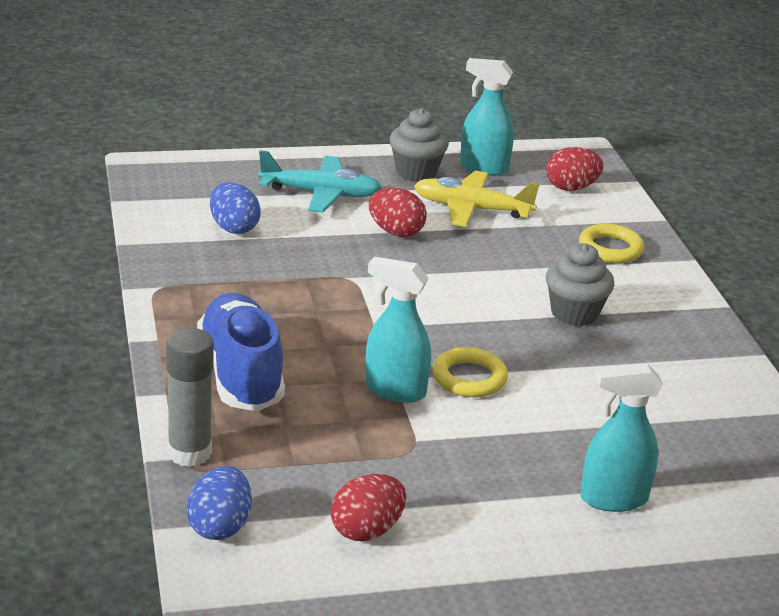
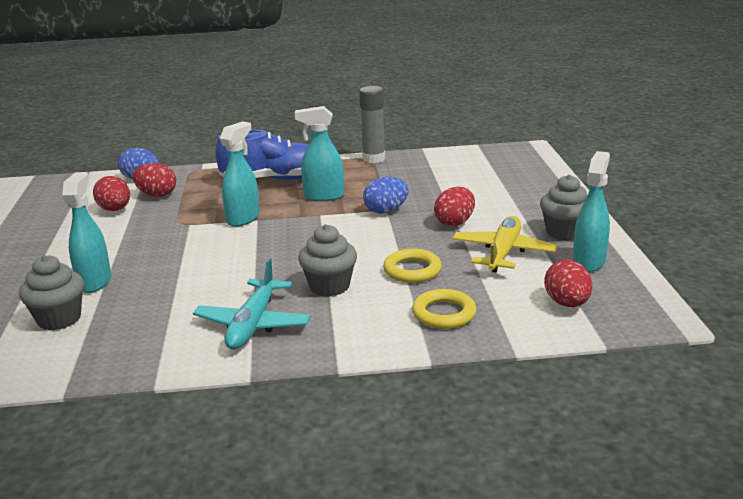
camera: 100 degrees right, 5 degrees down
(189, 453) = (204, 170): grey glue stick -> grey glue stick (373, 159)
(233, 228) = (448, 174): blue egg -> blue egg (386, 211)
(302, 492) = (157, 195): none -> red egg
(312, 325) = (323, 196): none -> turquoise spray bottle
(321, 194) = (509, 198): turquoise plane -> turquoise plane (253, 324)
(469, 378) = (250, 242): yellow ring -> yellow ring (412, 270)
(714, 509) = (59, 319): none -> grey cupcake

